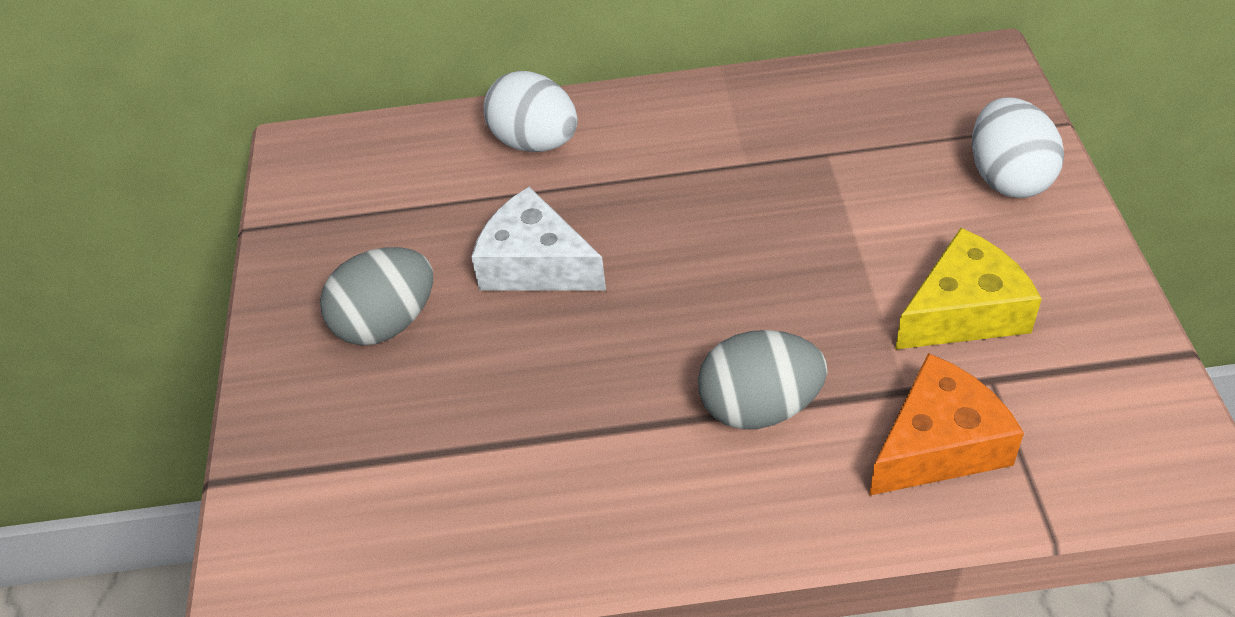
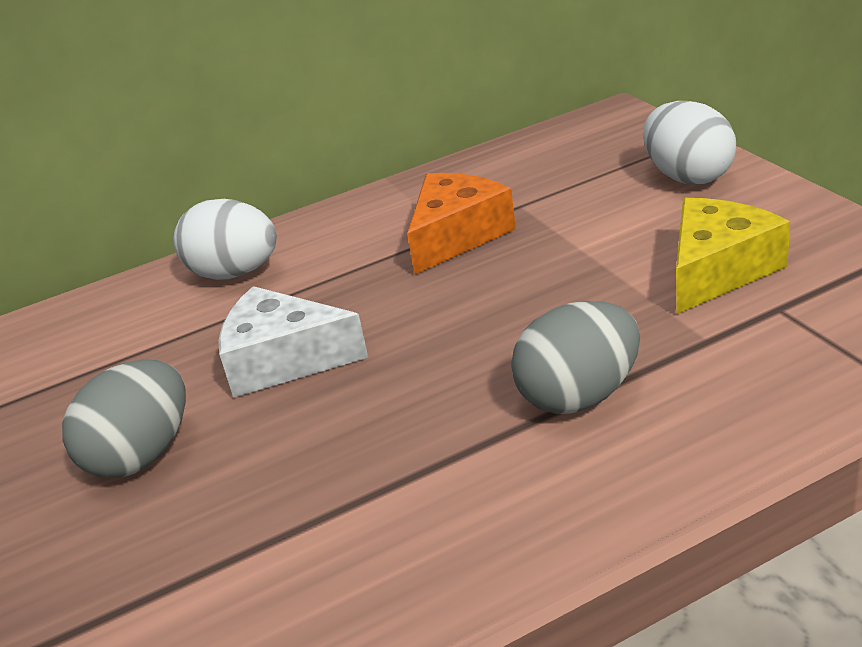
camera: 20 degrees left, 15 degrees down
(938, 445) = (768, 368): orange cheese -> orange cheese (456, 235)

